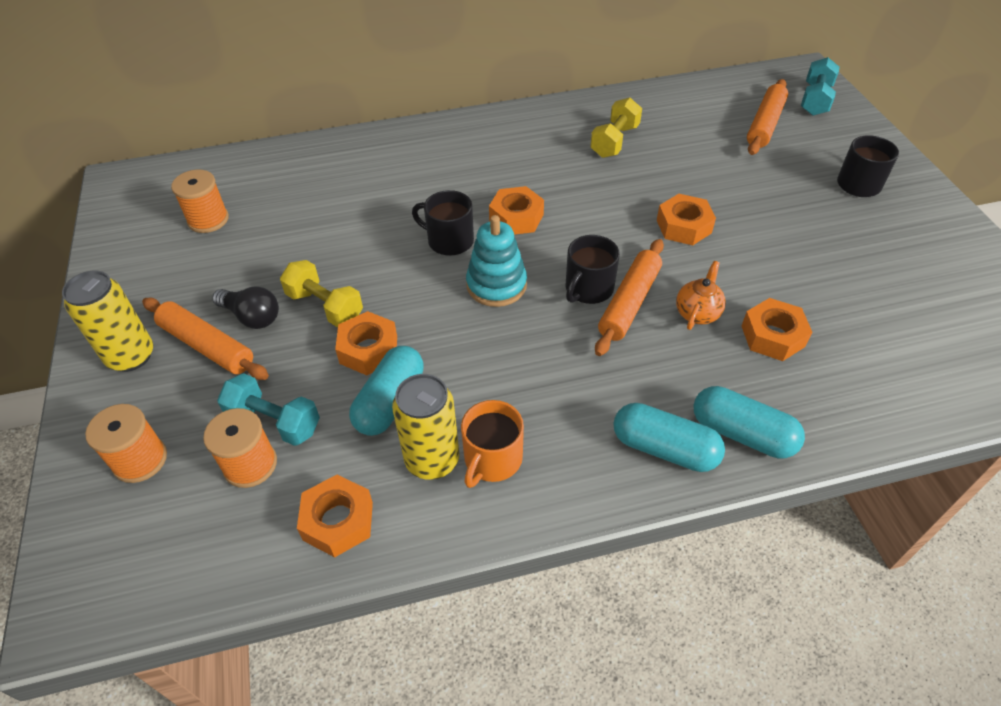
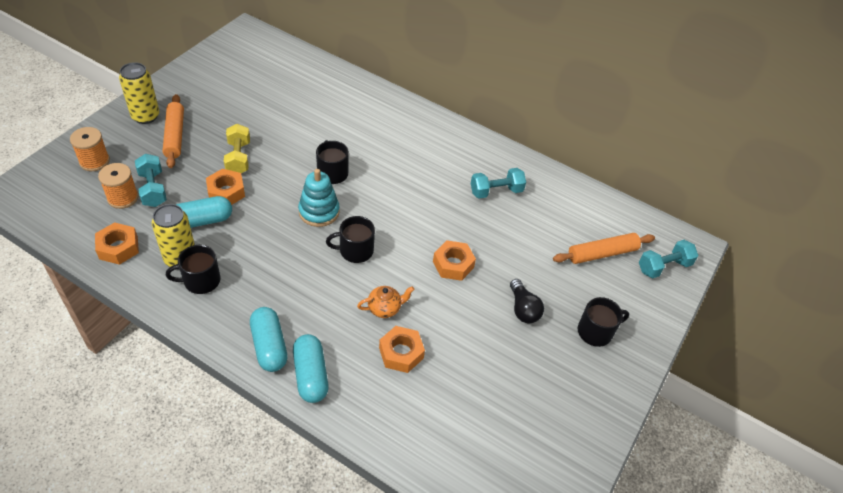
camera: 40 degrees right, 0 degrees up
(208, 220) = (252, 78): orange spool -> none
(252, 317) = (206, 137): black light bulb -> black light bulb (523, 309)
(492, 459) = (201, 280): orange mug -> black mug
(516, 218) = (379, 188): orange nut -> none
(614, 141) = (496, 191): yellow dumbbell -> turquoise dumbbell
(629, 303) = (362, 274): orange rolling pin -> none

